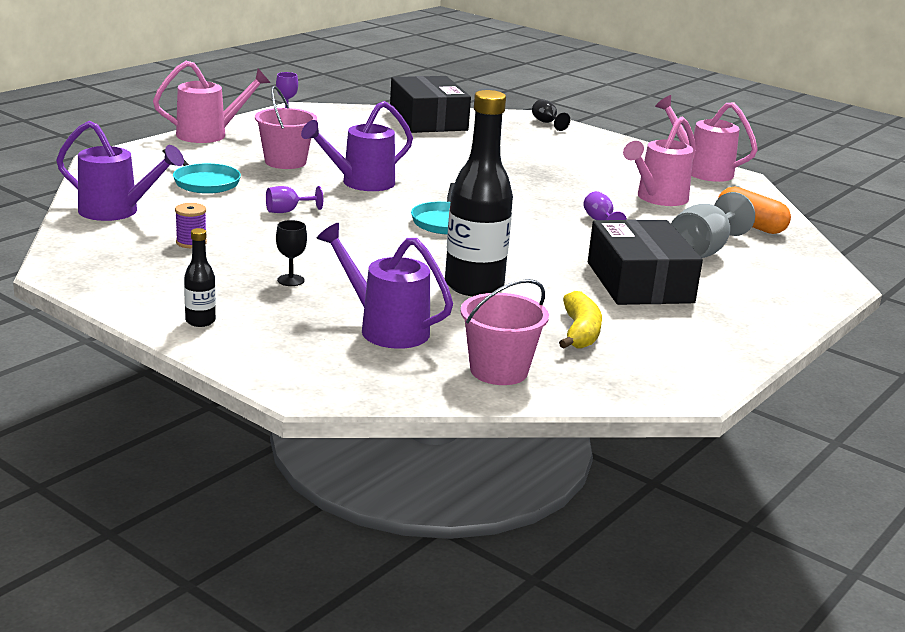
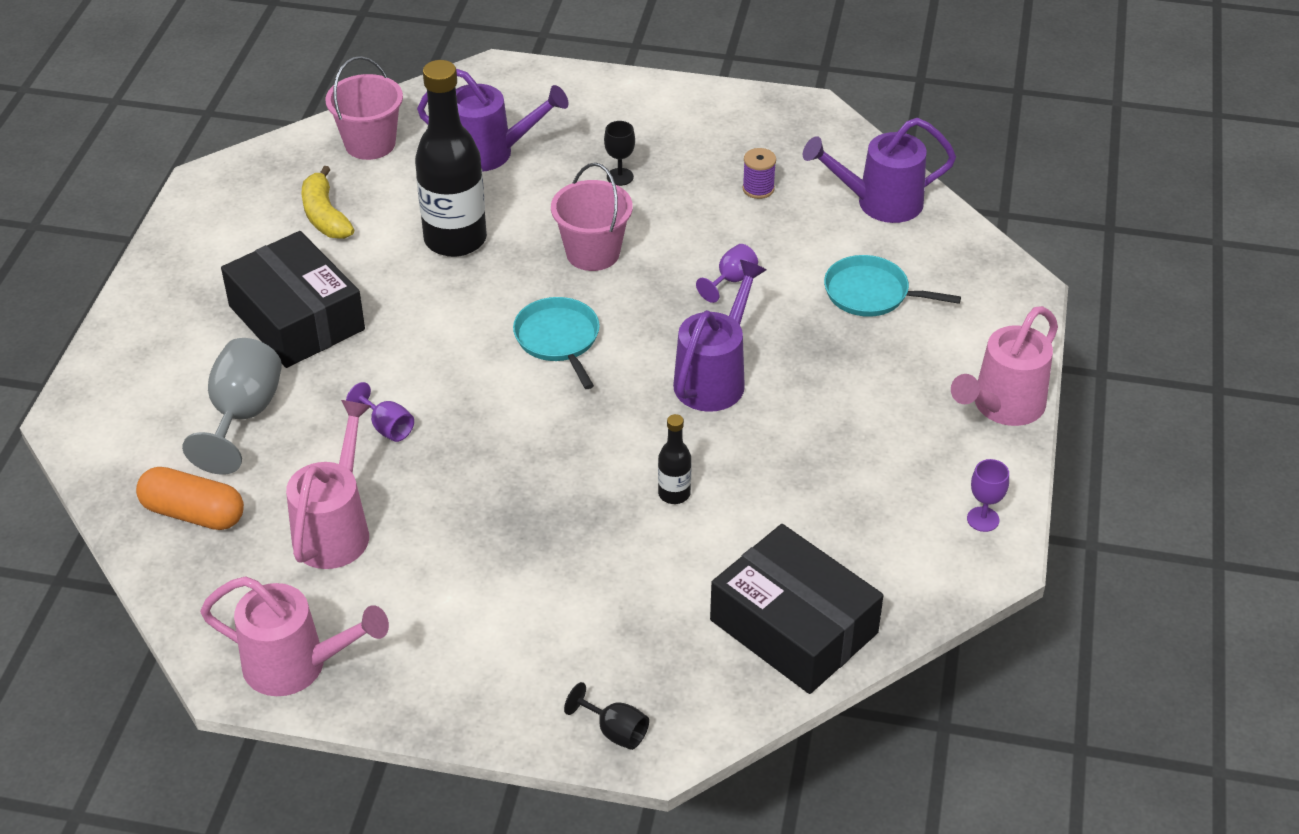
camera: 155 degrees right, 20 degrees up
(200, 321) = (637, 102): black bottle -> black bottle (674, 494)
(285, 162) = (843, 384): pink bucket -> pink bucket (593, 253)

